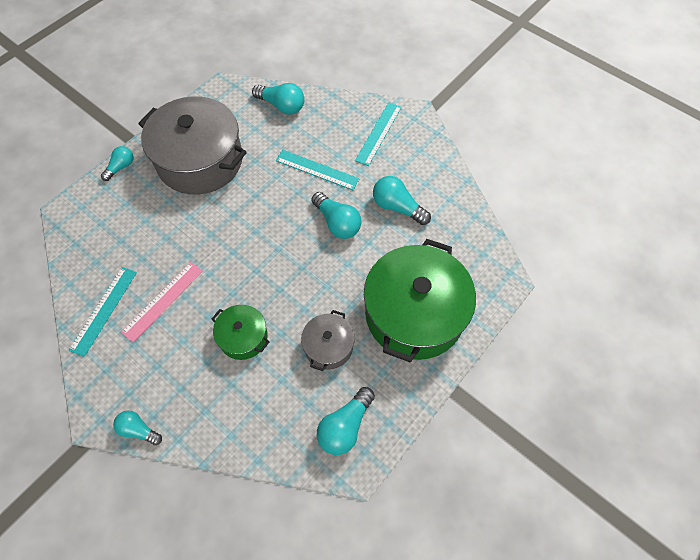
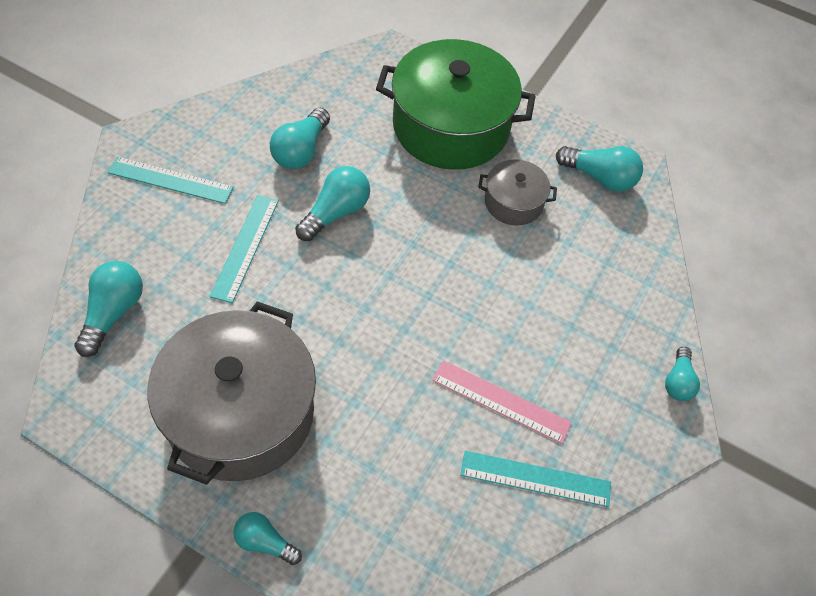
camera: 105 degrees left, 5 degrees down
(243, 337) = (527, 292): green pot -> none

